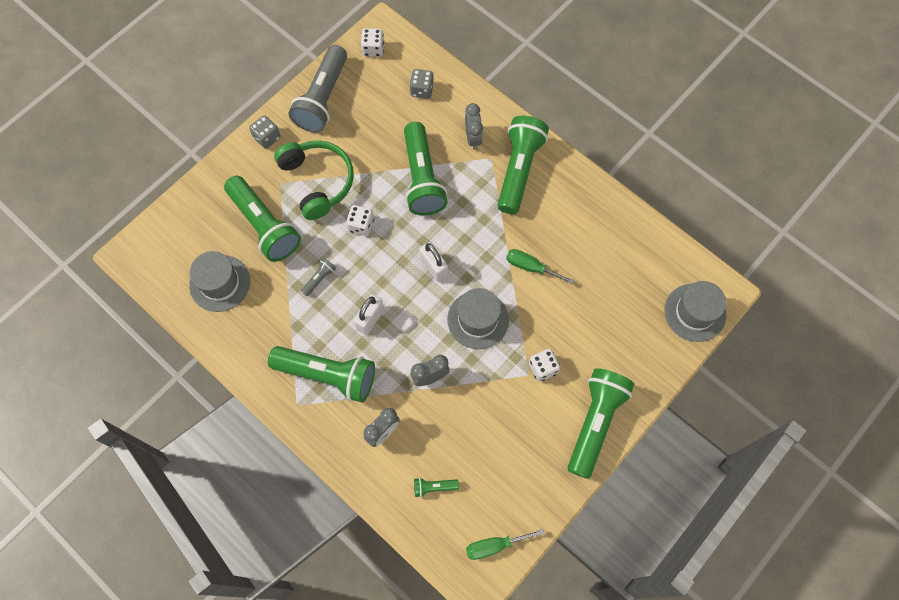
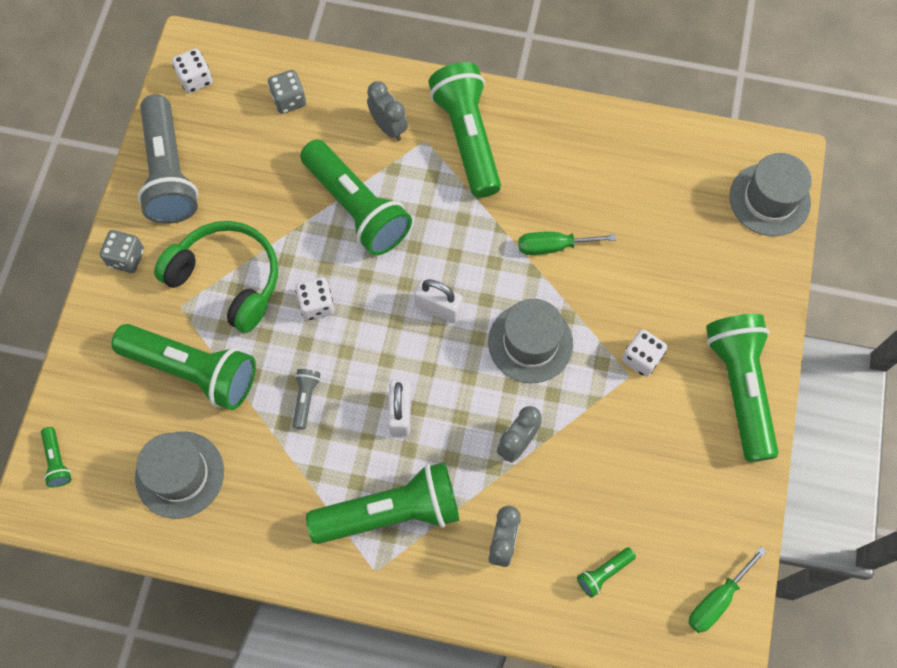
camera: 30 degrees left, 0 degrees up
(157, 237) = (57, 461): none -> green flashlight

